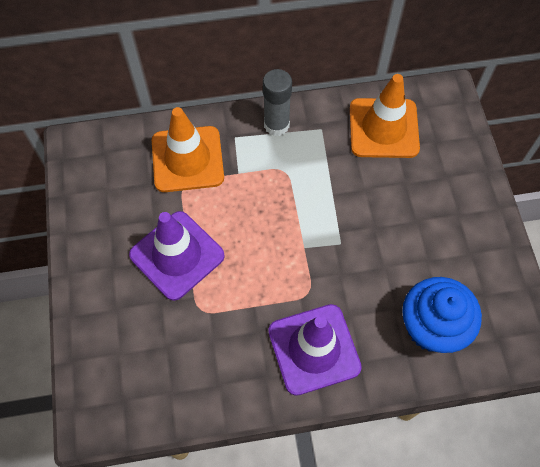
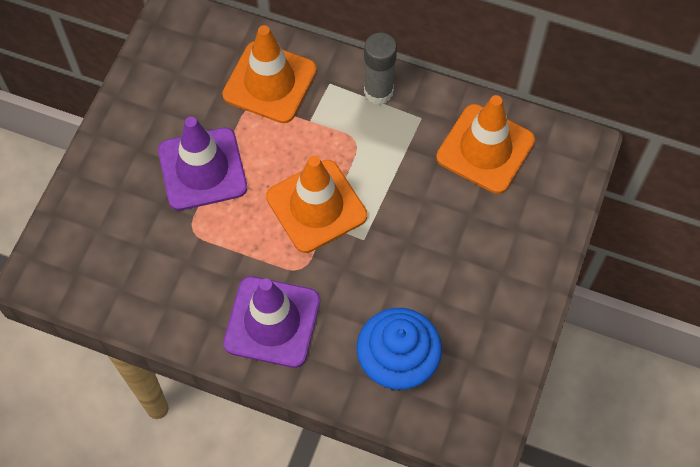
camera: 30 degrees right, 0 degrees up
(287, 237) = (316, 206): none -> orange traffic cone

